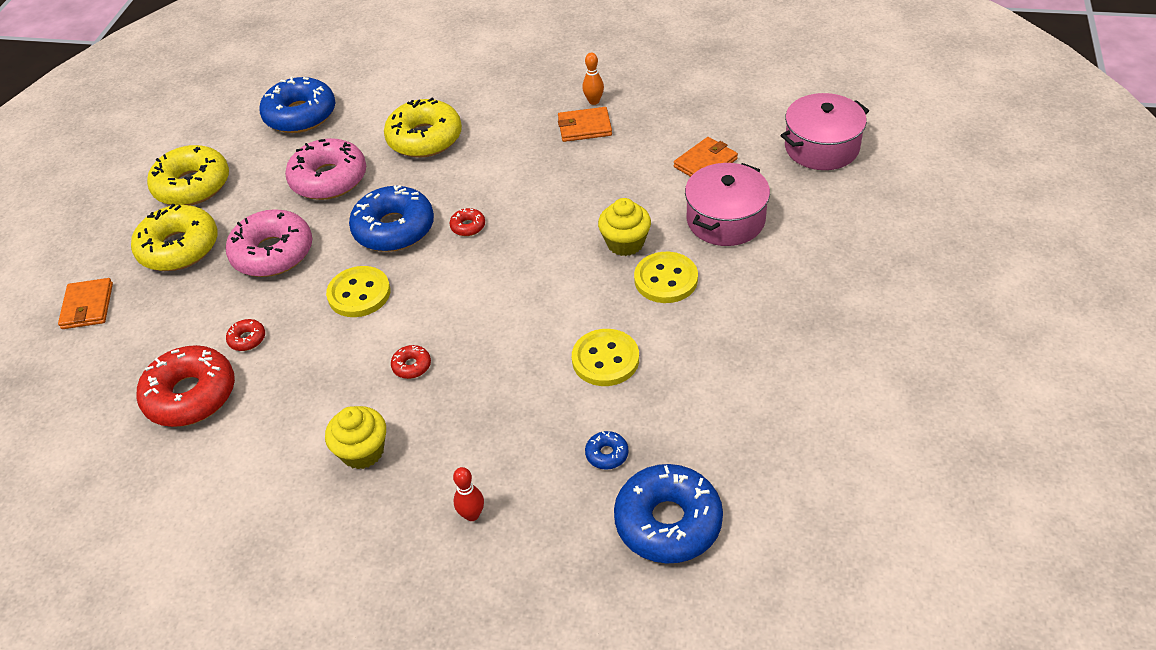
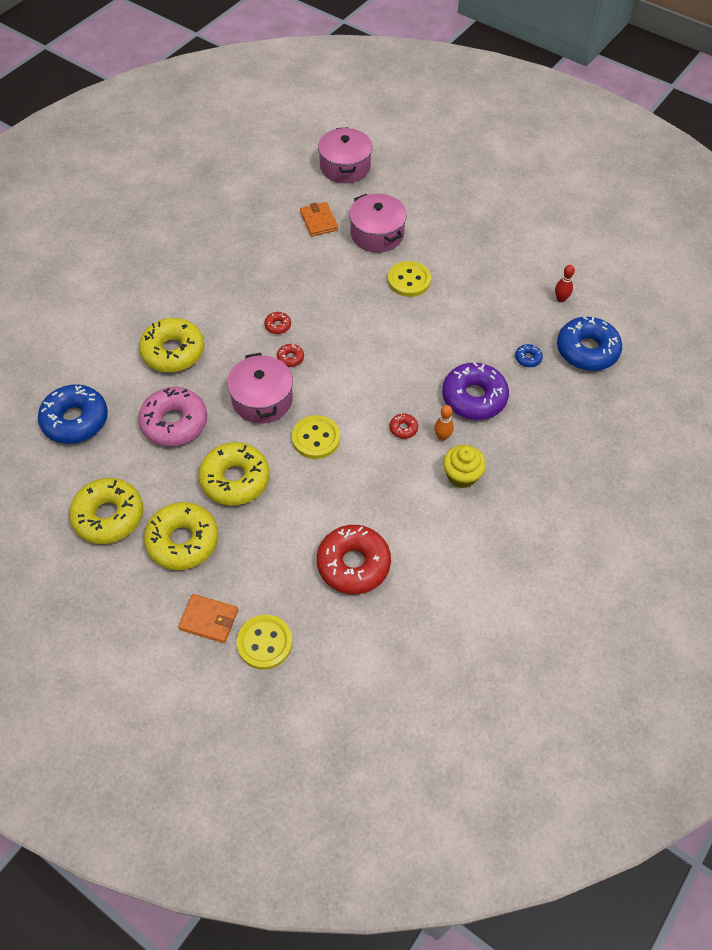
camera: 70 degrees left, 10 degrees up
(247, 339) = (318, 517): red donut -> red donut (278, 326)
(273, 253) = (235, 479): pink donut -> yellow donut
(394, 229) = (262, 399): blue donut -> pink pot
(472, 515) = (539, 435): red bowling pin -> red bowling pin (561, 299)
(500, 418) = (474, 397): none -> purple donut
(584, 127) = (235, 263): orange wallet -> none
(594, 101) = (211, 248): orange bowling pin -> orange bowling pin (442, 436)
(605, 359) = (456, 332): yellow button -> yellow button (264, 643)
(625, 243) = (364, 286): yellow cupcake -> none

